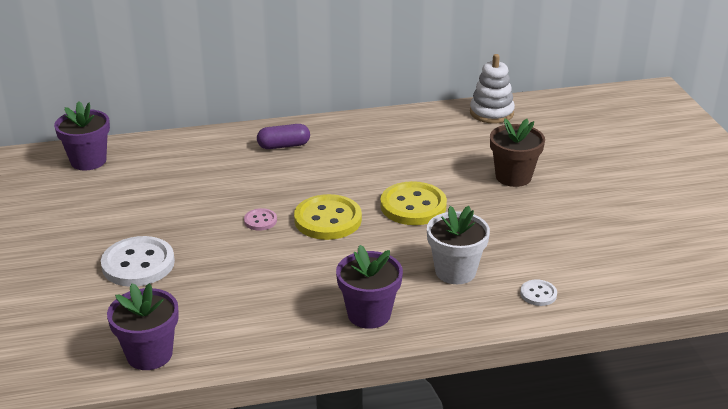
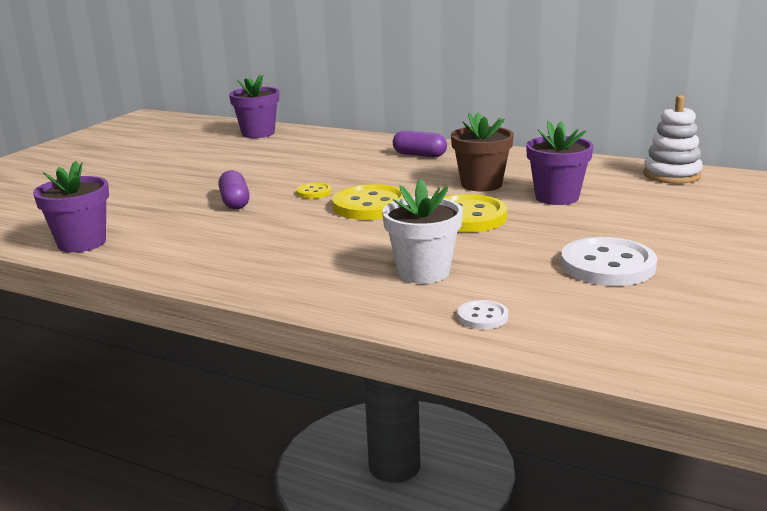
camera: 40 degrees right, 10 degrees down
(138, 264) = (179, 192): white button -> white button (607, 265)
(210, 256) = (235, 202): none -> purple capsule
(260, 221) = (314, 192): pink button -> yellow button
(369, 314) = (285, 275): purple flower pot -> purple flower pot (557, 197)
(513, 177) = (616, 223): brown flower pot -> brown flower pot (481, 184)

